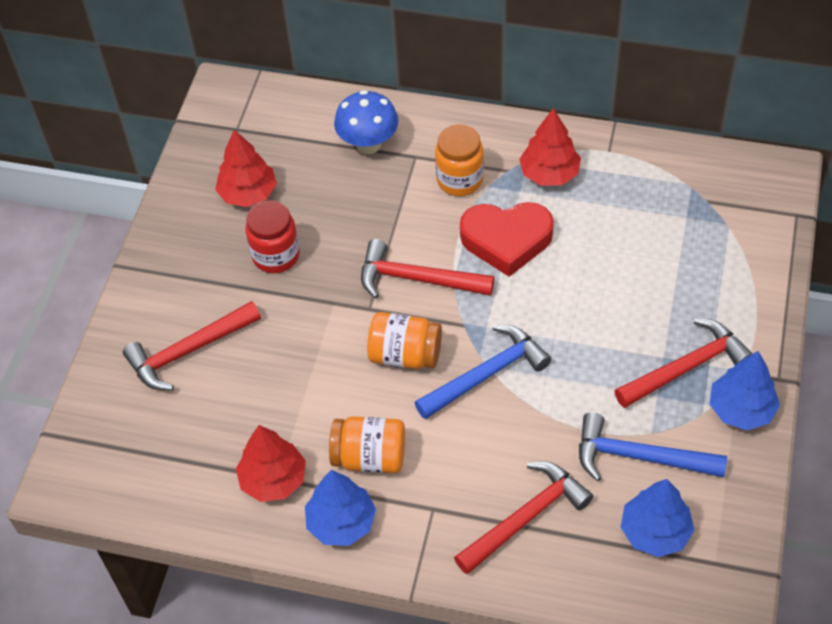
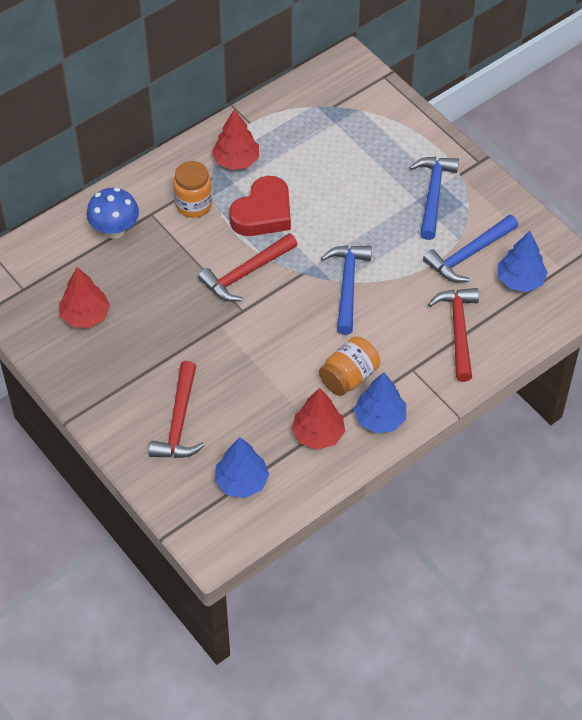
camera: 55 degrees left, 0 degrees up
(276, 256) = (152, 332): red jar -> none
(405, 355) = (294, 314): orange jar -> none
(686, 367) = (433, 194): red hammer -> blue hammer
(741, 409) = (482, 191): blue tree -> blue tree (242, 482)

